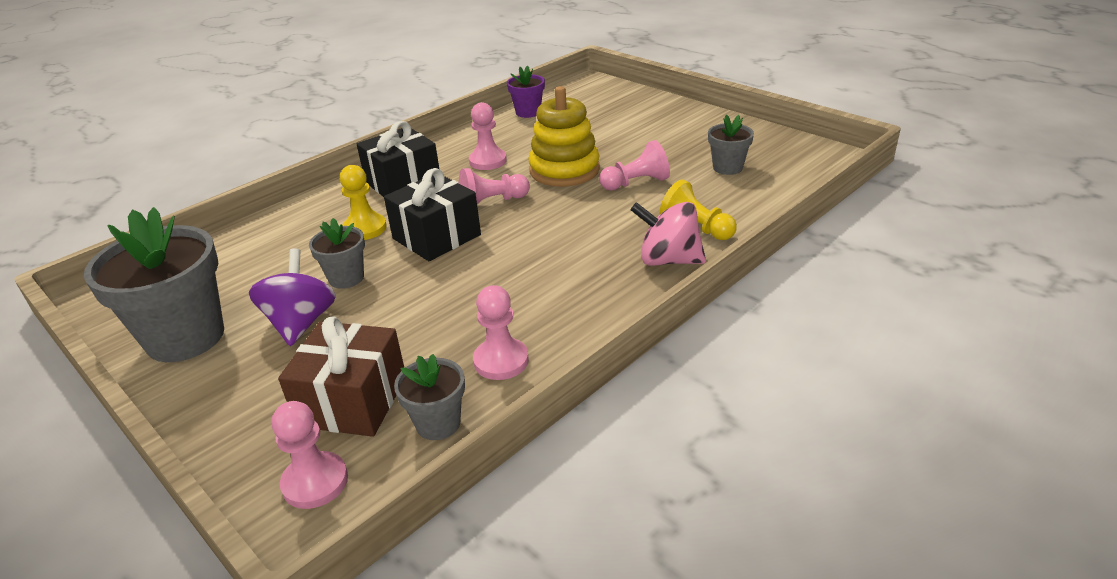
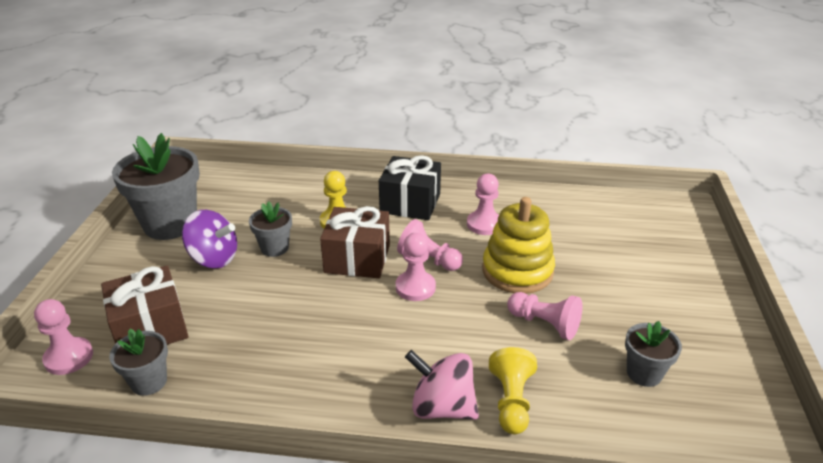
camera: 50 degrees right, 0 degrees up
(301, 323) = (214, 258): purple spinning top -> purple spinning top turned 60 degrees clockwise
(436, 237) = (357, 259): black gift -> brown gift
(501, 361) = (234, 376): pink pawn -> pink pawn (415, 287)
(528, 112) = (584, 202): purple flower pot -> none
(668, 260) = (442, 407): pink spinning top -> pink spinning top turned 45 degrees counterclockwise

